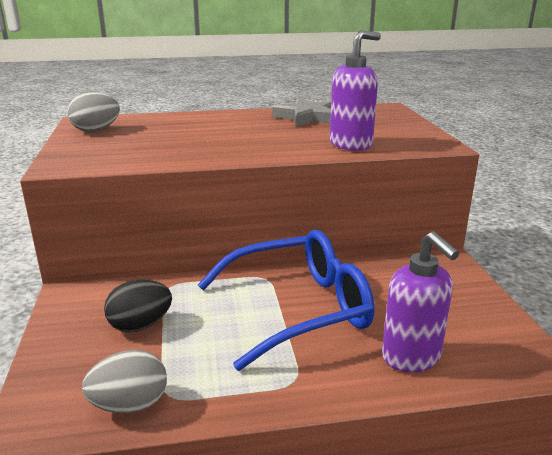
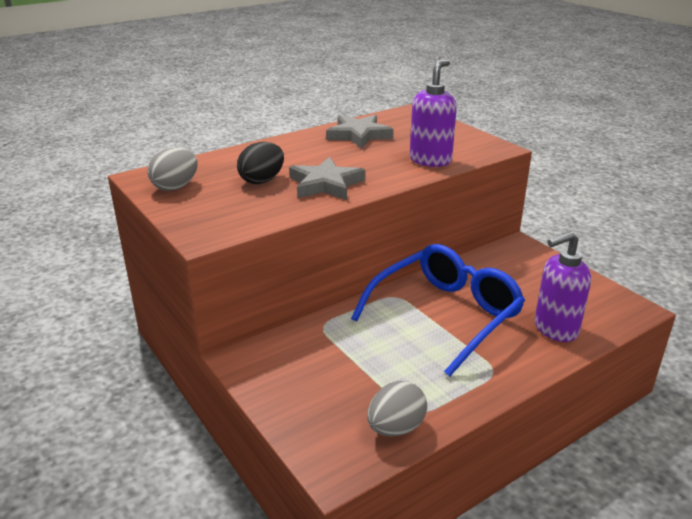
camera: 25 degrees left, 5 degrees up
(140, 325) = (336, 366): black egg -> black egg (262, 180)
(221, 147) = (325, 184): none -> grey star
(411, 357) = (555, 329): purple soap dispenser -> purple soap dispenser turned 120 degrees clockwise

